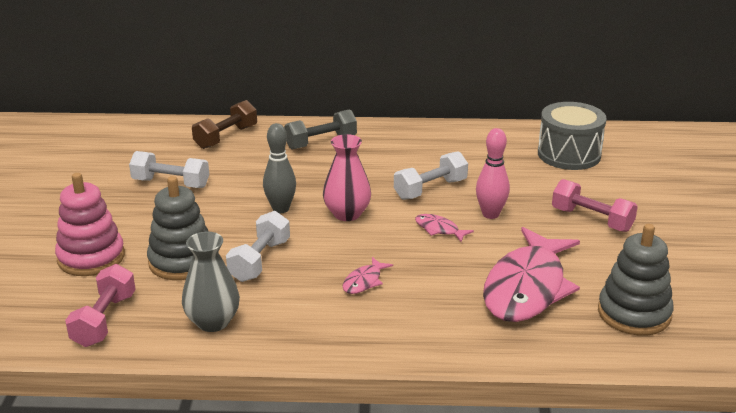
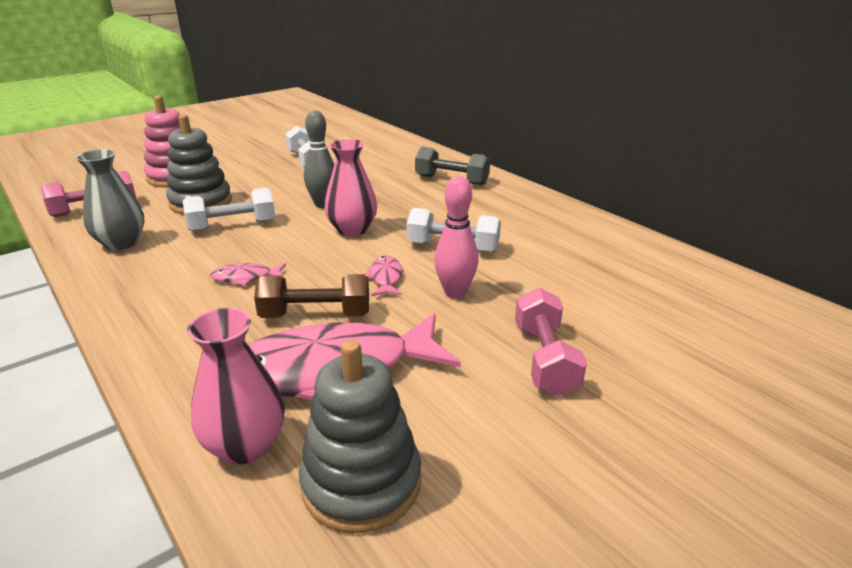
camera: 50 degrees right, 0 degrees up
(226, 137) = (400, 152): brown dumbbell -> brown dumbbell (316, 315)
(568, 339) = (245, 446): none -> pink vase
(569, 154) = (660, 290): grey drum -> none

